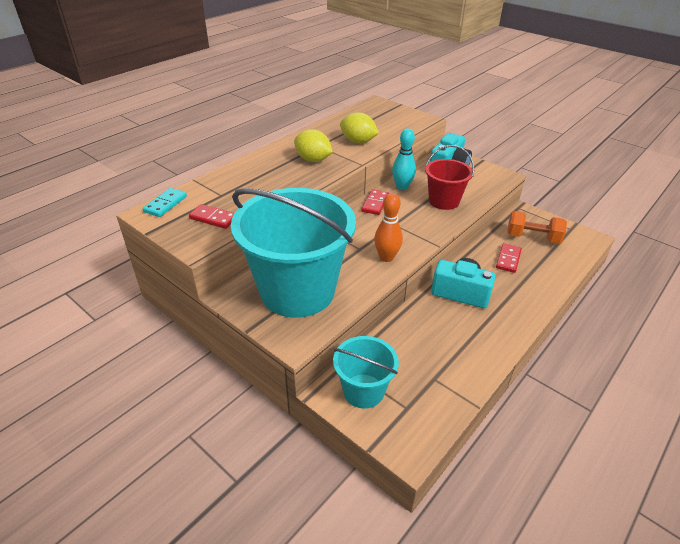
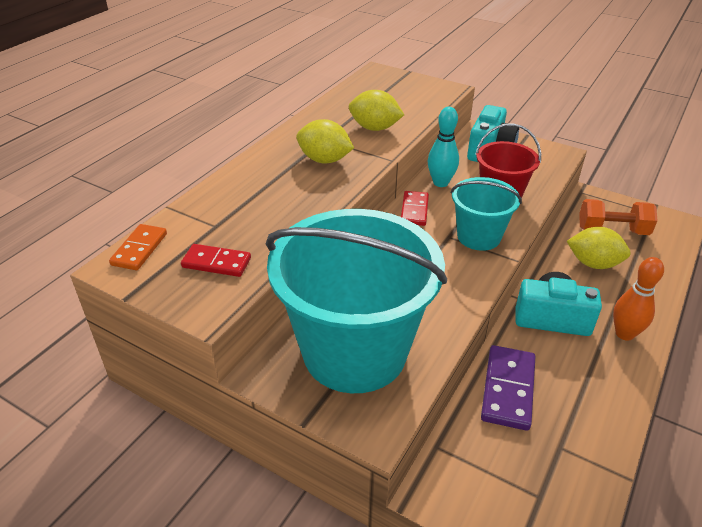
camera: 10 degrees left, 0 degrees up
(165, 204) = (139, 249): turquoise domino -> orange domino
(363, 391) = (475, 481): turquoise bucket -> turquoise bucket (478, 237)
(386, 257) = (456, 286): orange bowling pin -> orange bowling pin (624, 334)
(409, 335) = (507, 389): none -> purple domino
(508, 259) = (593, 264): red domino -> yellow lemon

